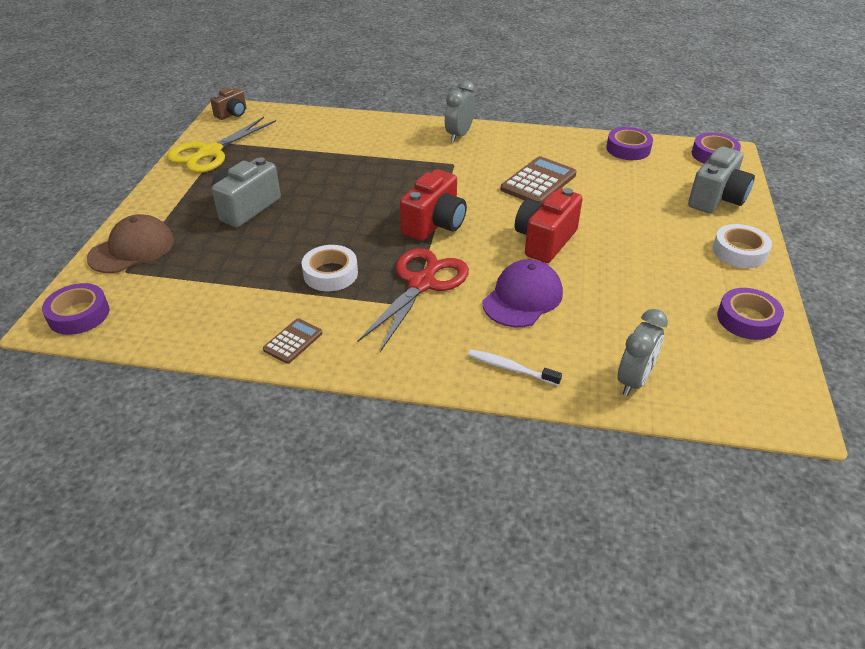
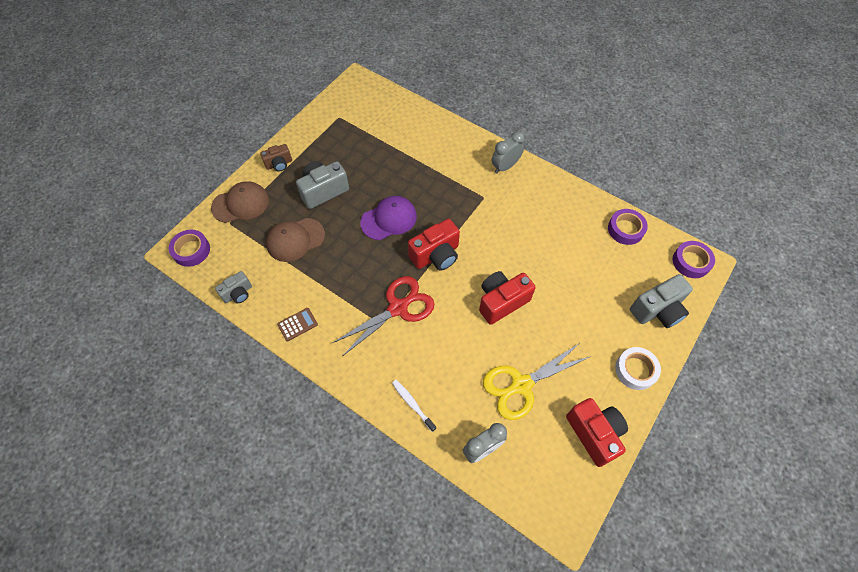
camera: 25 degrees right, 20 degrees up
(181, 337) = (238, 293): none -> grey camera
(210, 152) = (325, 124): yellow scissors -> yellow scissors (521, 385)
(232, 114) = (357, 86): brown camera -> brown camera (279, 164)
(235, 261) = (295, 240): none -> brown cap
(330, 274) = (346, 275): white tape -> none
(522, 298) = (455, 348): purple cap -> purple cap (389, 219)
(538, 182) = (533, 240): brown calculator -> none
(747, 319) = (594, 434): purple tape -> red camera

